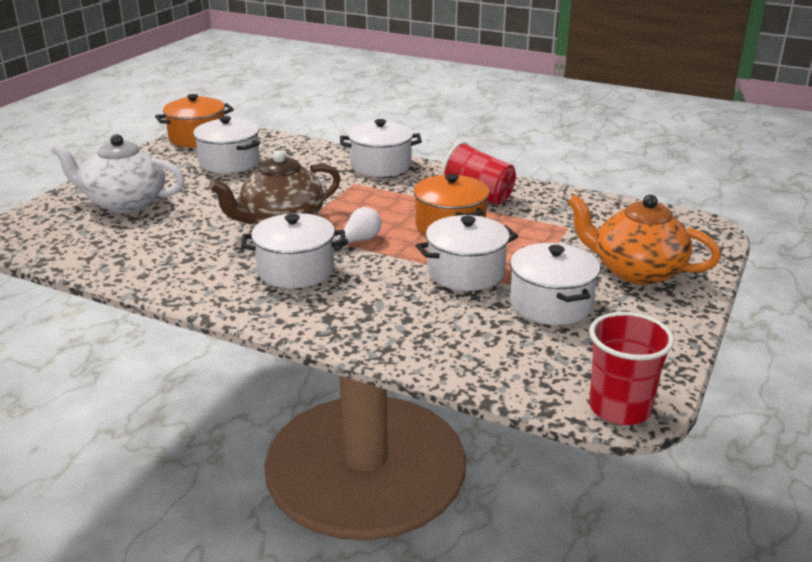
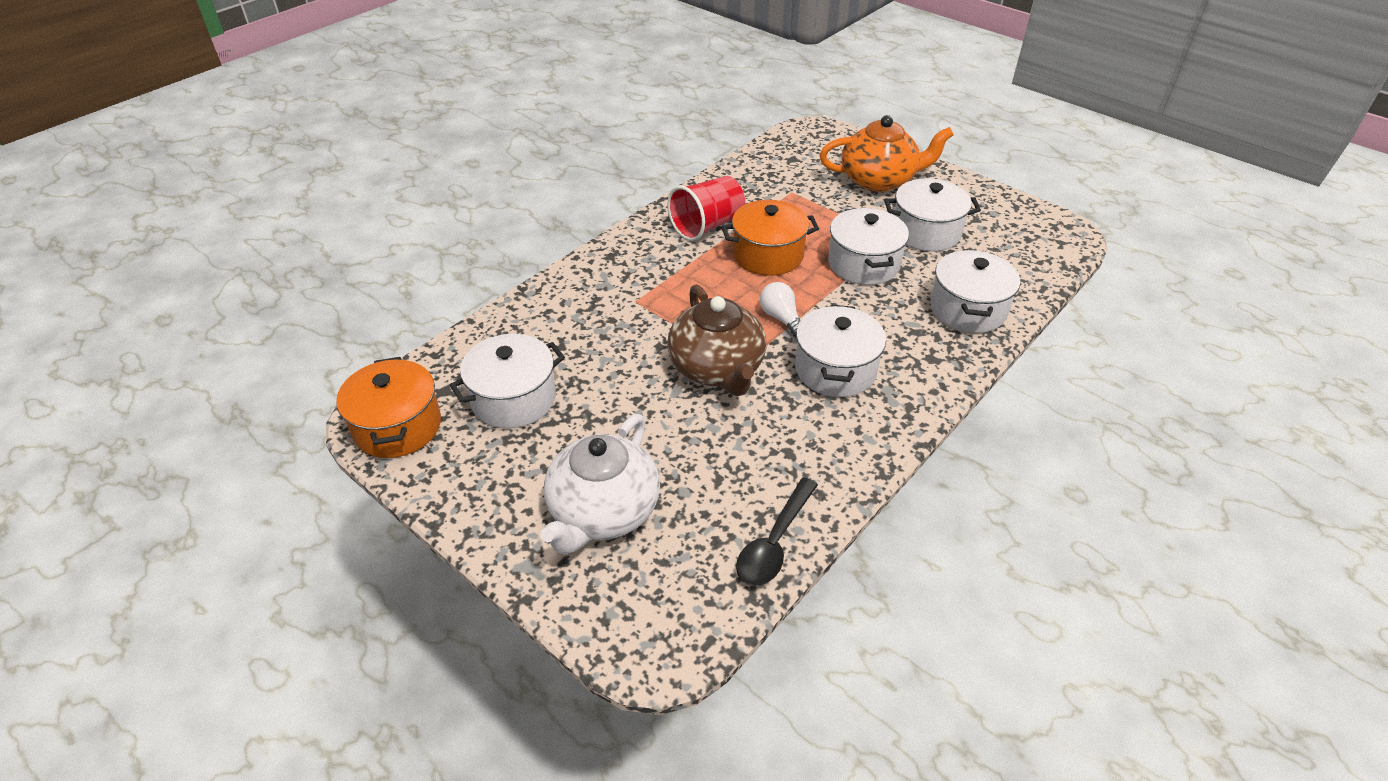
camera: 75 degrees left, 15 degrees up
(94, 262) = (775, 542): none -> black spoon
(381, 166) = (595, 274): white pot -> white pot (968, 309)
(619, 408) = (1069, 237): red cup -> none
(636, 271) = (879, 180): orange teapot -> orange teapot turned 135 degrees counterclockwise

